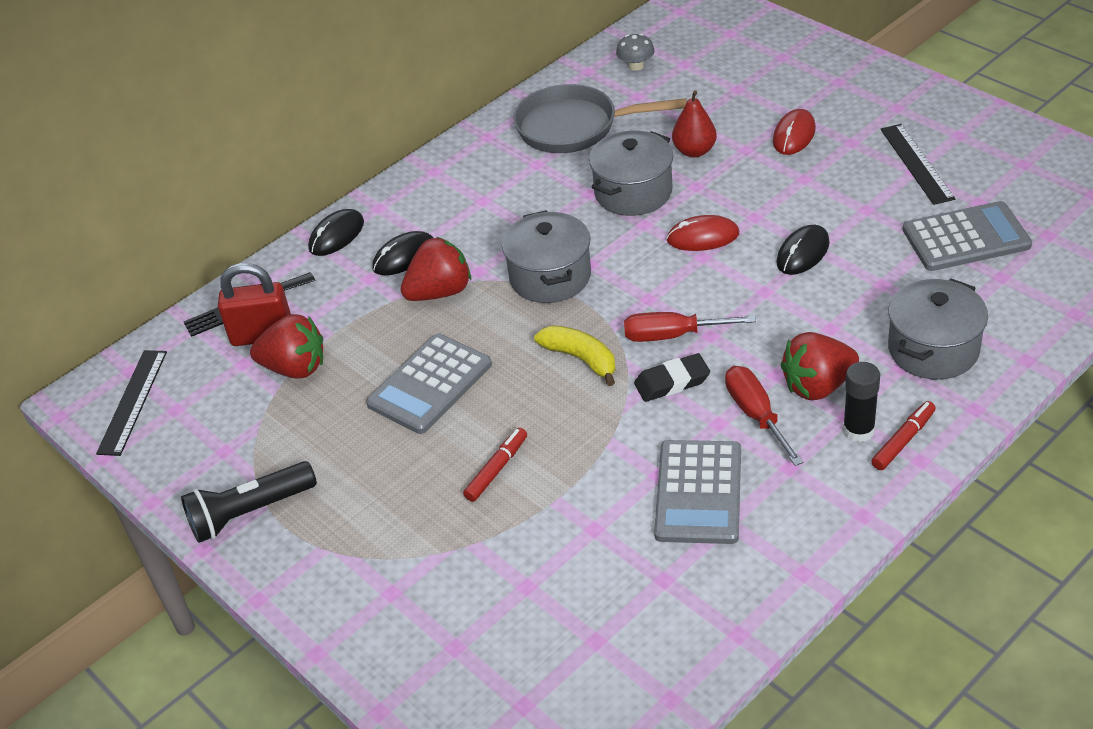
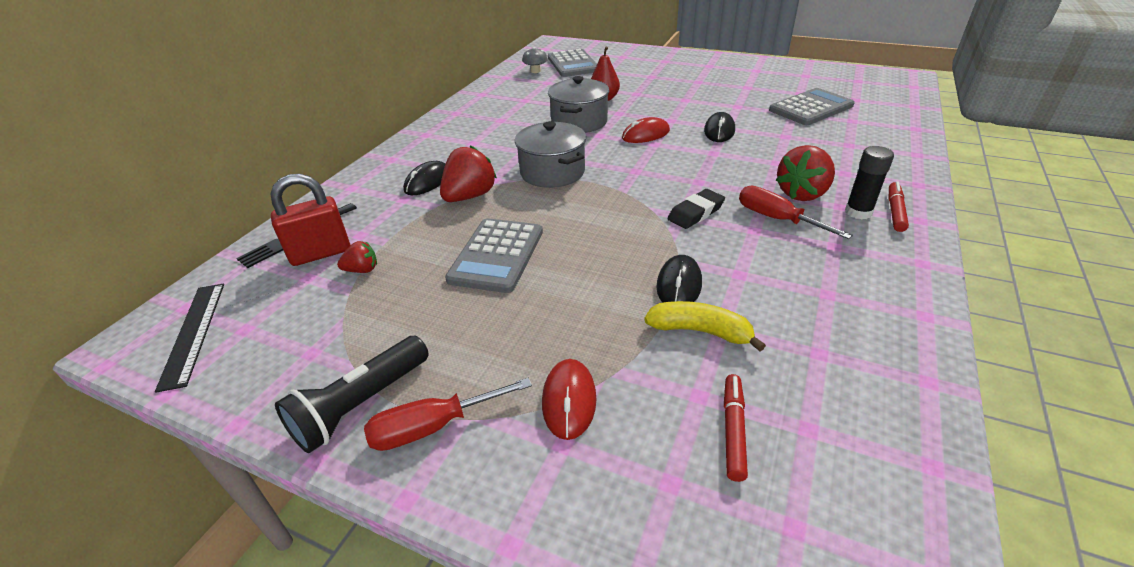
camera: 25 degrees left, 5 degrees down
(295, 368) = (362, 270): red strawberry -> red strawberry, size x0.53
(336, 235) = (363, 179): black mouse -> black mouse (679, 285)
(497, 469) = (598, 303): red marker -> red marker (733, 430)
(574, 127) = (514, 100): grey pan -> none
(581, 359) = (613, 213): yellow banana -> yellow banana (700, 331)
(672, 335) = (671, 187): red screwdriver -> red screwdriver (433, 427)
(698, 492) = (784, 279): grey calculator -> grey calculator (573, 64)
(794, 135) = (660, 83): red mouse -> red mouse (569, 400)
(916, 163) = (745, 84): black ruler -> none
(933, 349) = (854, 160): grey pot -> none

